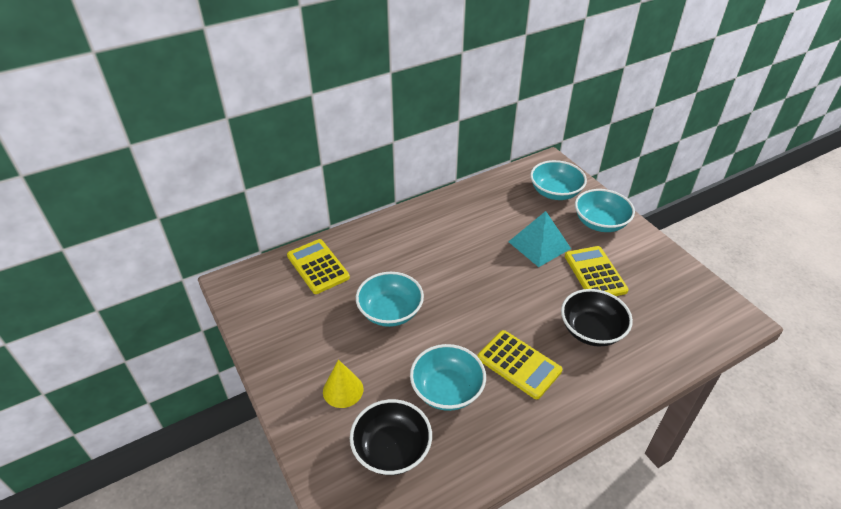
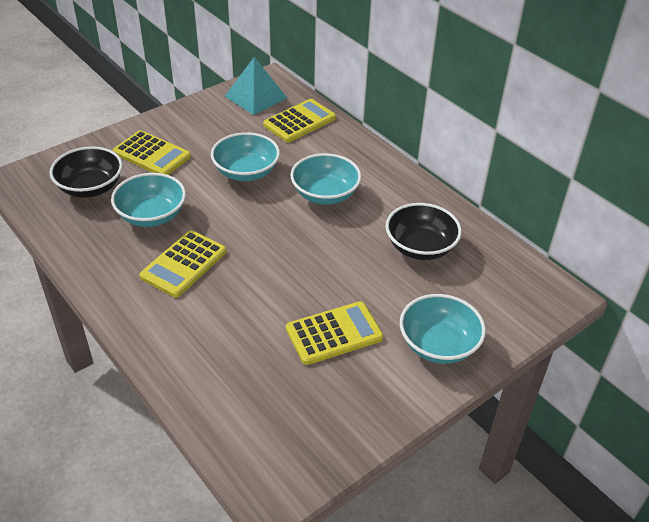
camera: 80 degrees right, 0 degrees up
(343, 390) = (152, 154): yellow cone -> yellow calculator
(539, 245) = (374, 281): turquoise pyramid -> turquoise pyramid (255, 97)
(555, 192) = (490, 298): turquoise bowl -> turquoise bowl (325, 194)
(591, 330) = (236, 325): black bowl -> black bowl (420, 247)

